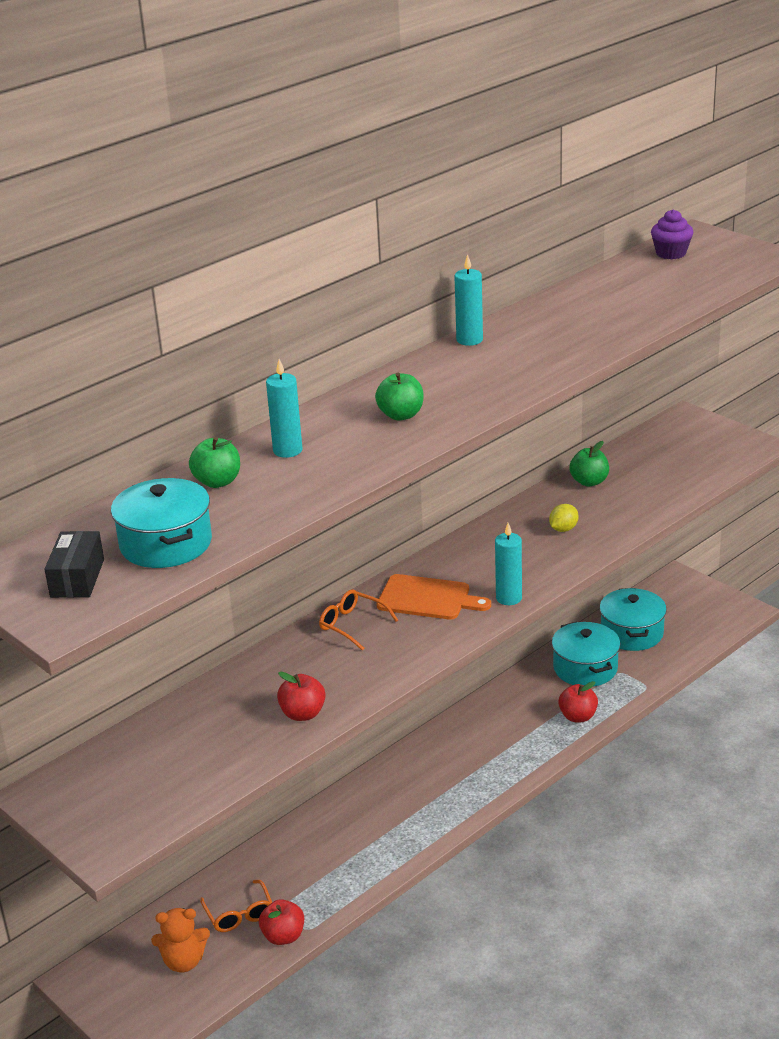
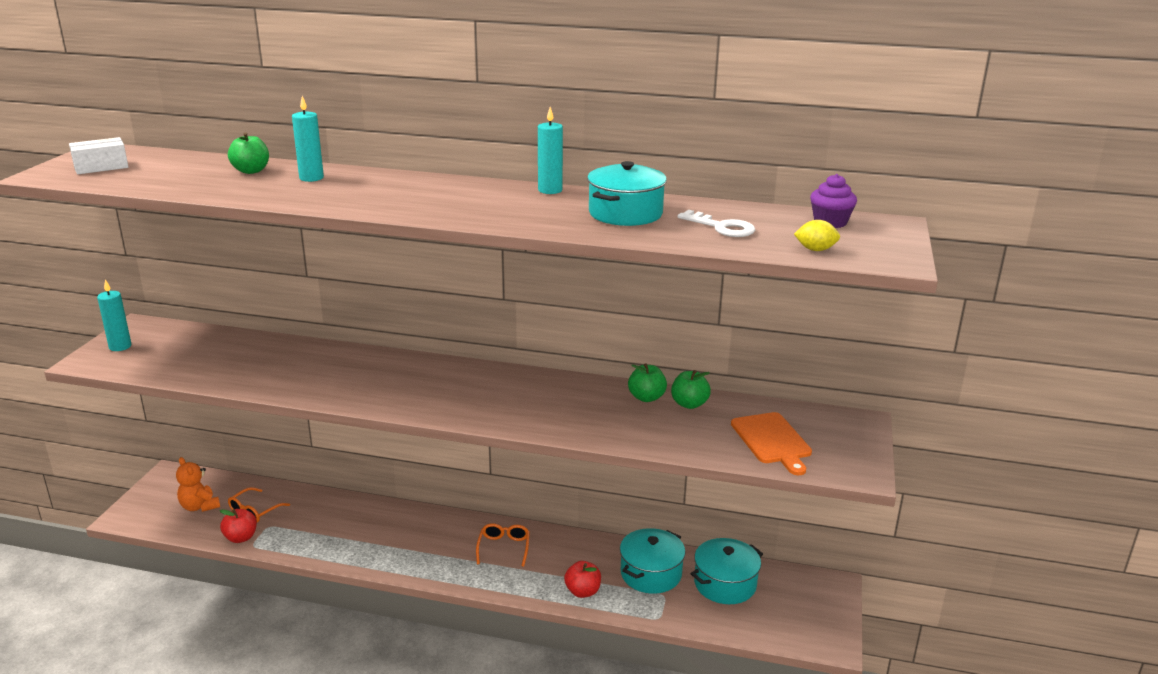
camera: 55 degrees right, 5 degrees down
(77, 578) = (101, 167): black box -> white box
(166, 544) = (156, 176): turquoise pot -> turquoise pot (625, 213)
(303, 714) = (265, 380): red apple -> none
(352, 625) = (389, 366): orange glasses -> orange glasses (504, 548)
(401, 415) = (396, 195): green apple -> green apple (646, 397)
(427, 598) = (447, 384): orange cutting board -> orange cutting board (772, 440)
(509, 598) = (475, 417): turquoise candle -> turquoise candle (120, 346)
(563, 529) = (601, 412): yellow lemon -> yellow lemon (815, 250)
(641, 295) = (721, 227): none -> white key

